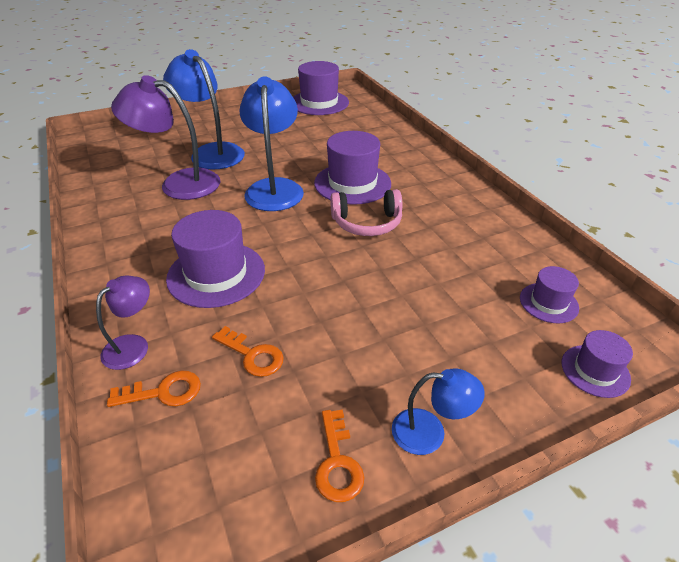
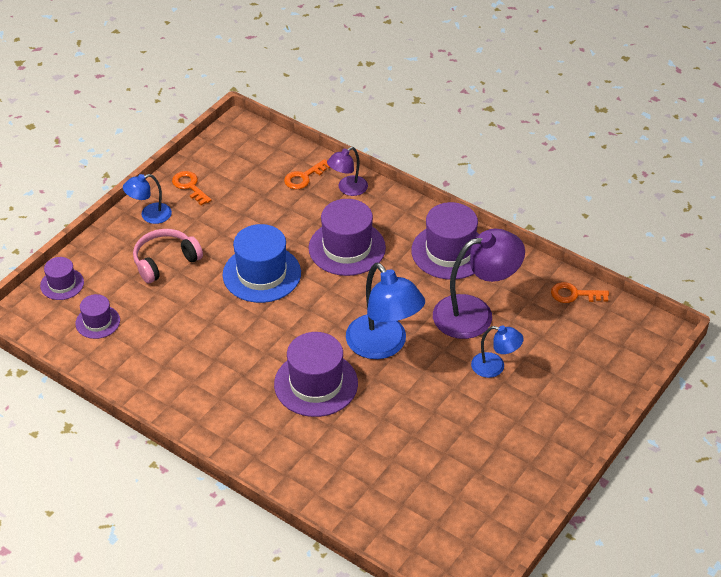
camera: 150 degrees right, 5 degrees up
(133, 345) = (348, 189): purple lamp -> purple lamp turned 45 degrees clockwise
(212, 152) = (495, 367): blue lamp -> blue lamp, size x0.54
(253, 355) = (273, 212): orange key -> orange key (574, 294)
(319, 103) = (470, 524): purple hat -> purple hat (449, 251)
(329, 283) = (261, 274): none -> blue hat
(367, 223) = (270, 340): pink headphones -> pink headphones (165, 261)

